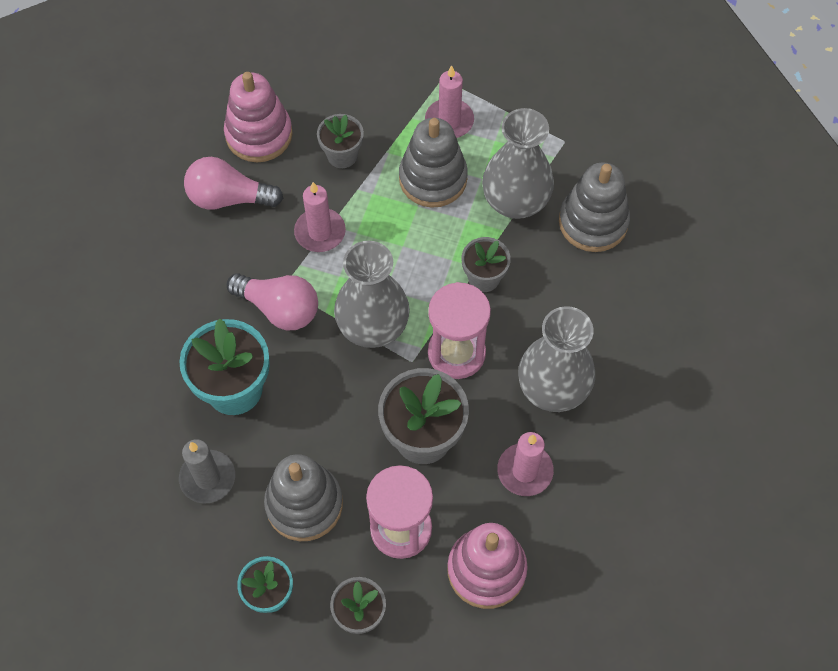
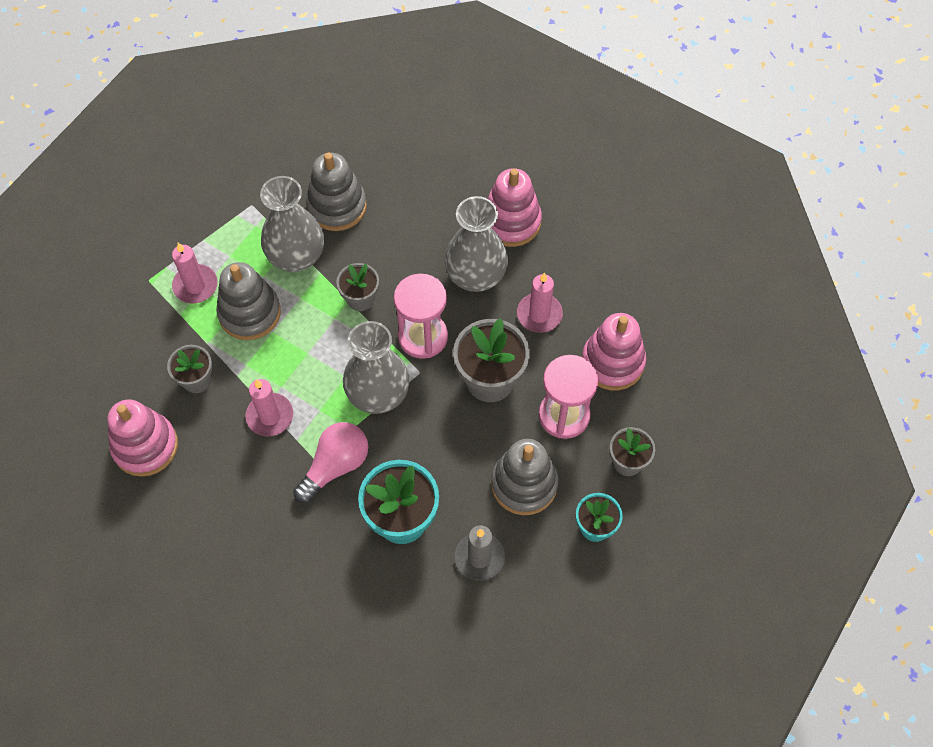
camera: 75 degrees left, 0 degrees up
(228, 198) = (204, 486): pink light bulb -> none
(640, 409) = (511, 221): none -> pink stacking toy

